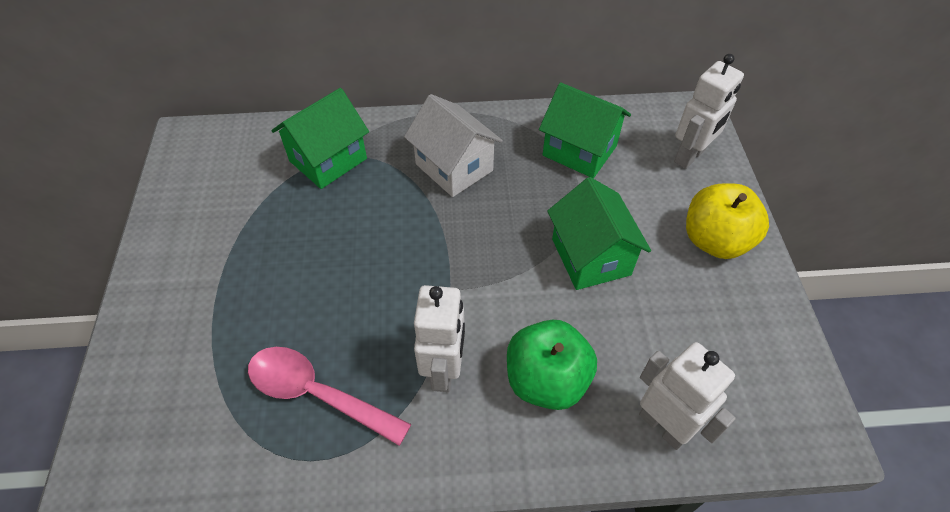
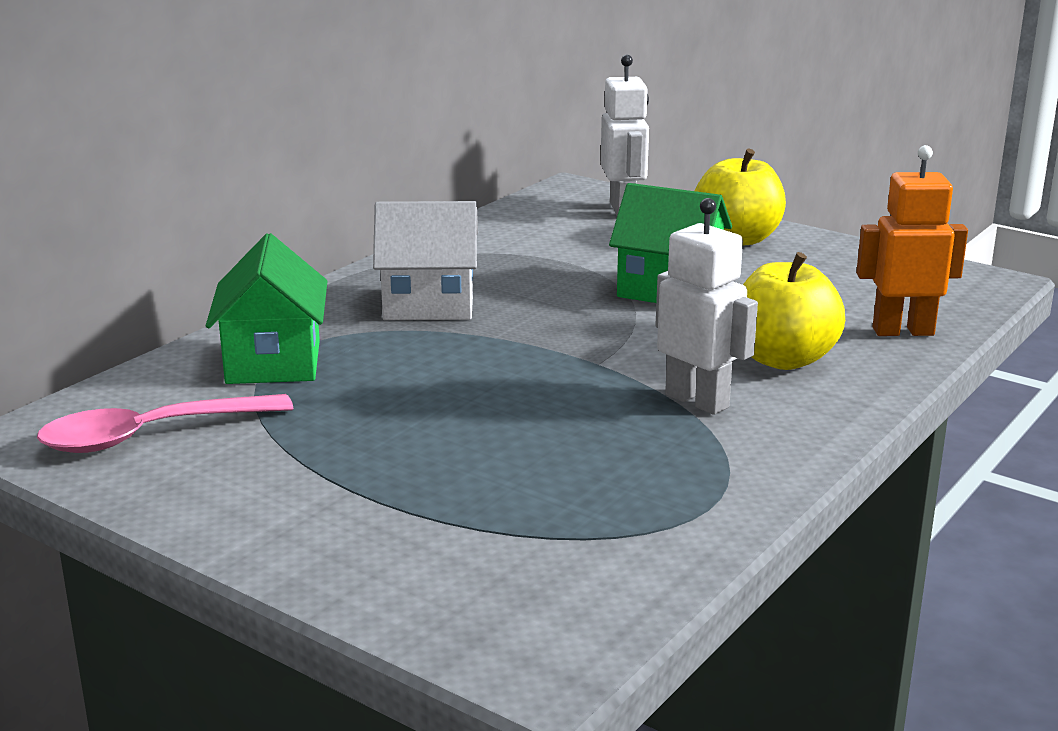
camera: 50 degrees left, 30 degrees down
(317, 393) = (623, 477): pink spoon -> pink spoon (150, 435)
(546, 380) = (783, 359): green apple -> yellow apple
(579, 151) = (525, 245): green house -> none
(663, 425) = (902, 331): white robot -> orange robot

